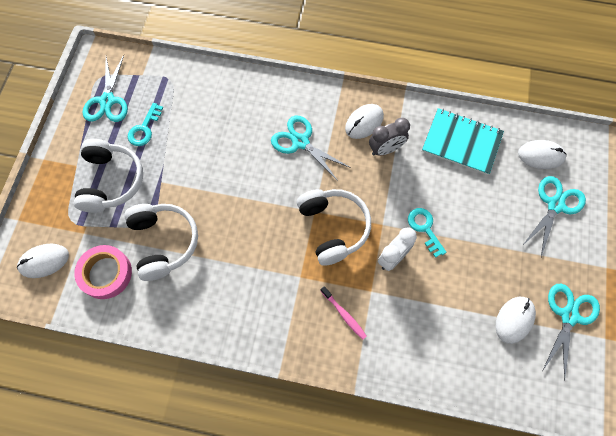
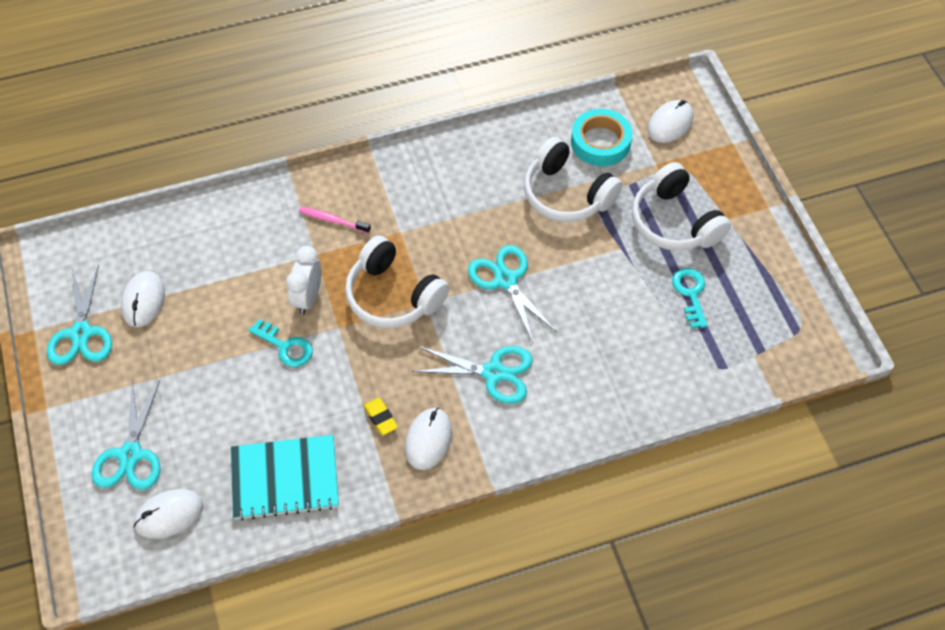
camera: 150 degrees right, 10 degrees down
(106, 273) = (600, 142): pink tape -> turquoise tape
(107, 101) = (763, 302): turquoise scissors -> turquoise scissors (506, 280)
(385, 149) = (381, 418): grey clock -> yellow eraser

